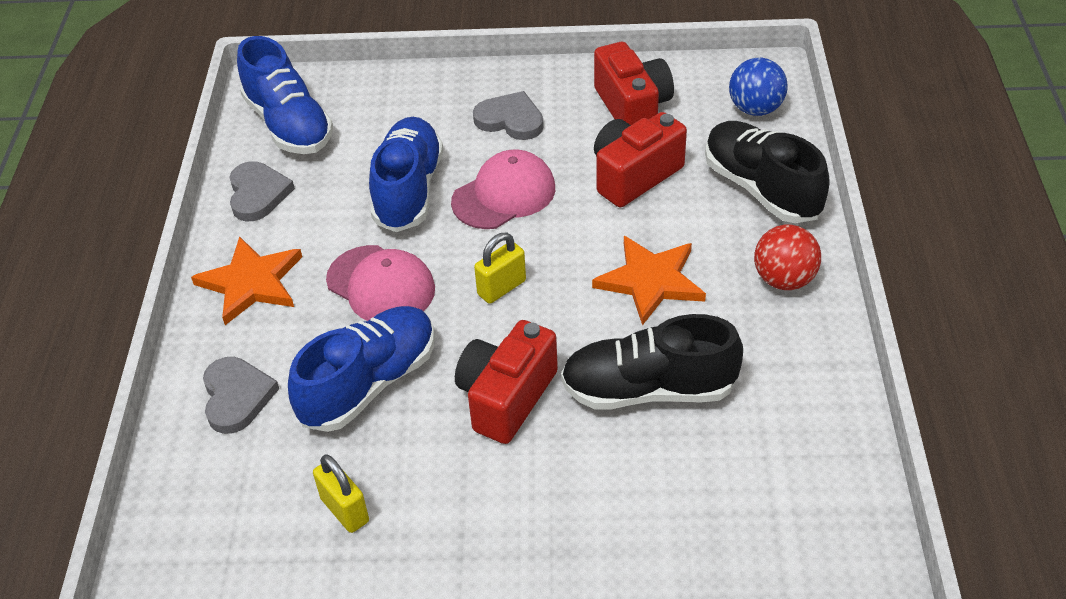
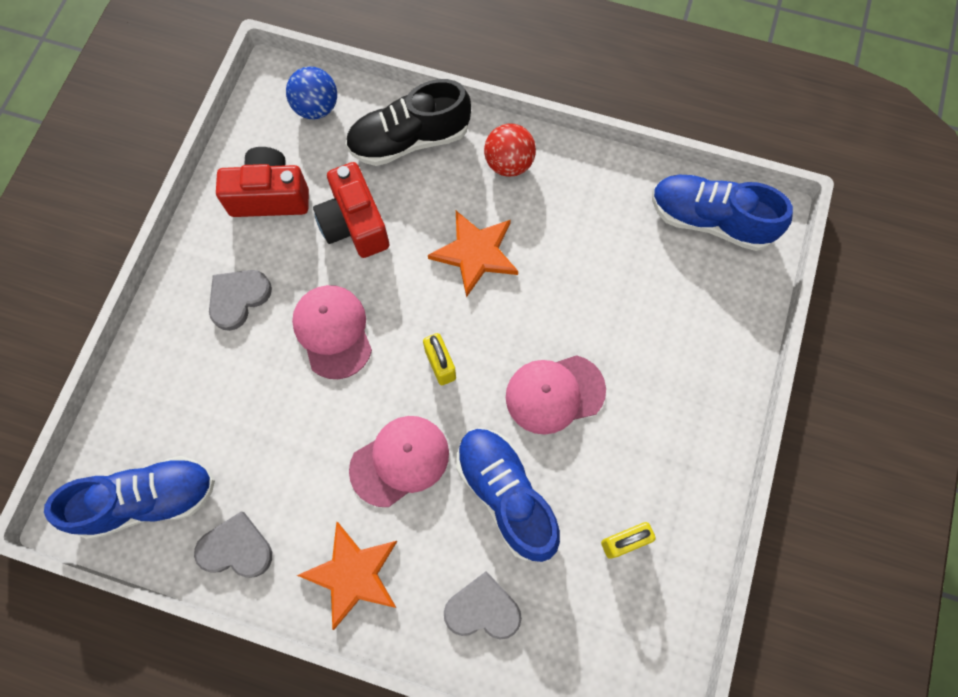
camera: 75 degrees left, 25 degrees up
(408, 190) = (292, 409): blue shoe -> blue shoe (710, 220)
(506, 397) = (554, 394): red camera -> pink cap
(649, 389) = (580, 292): black shoe -> none

